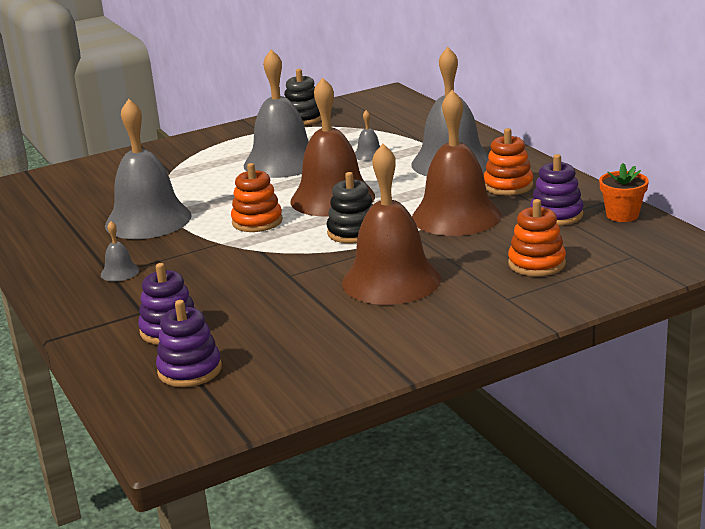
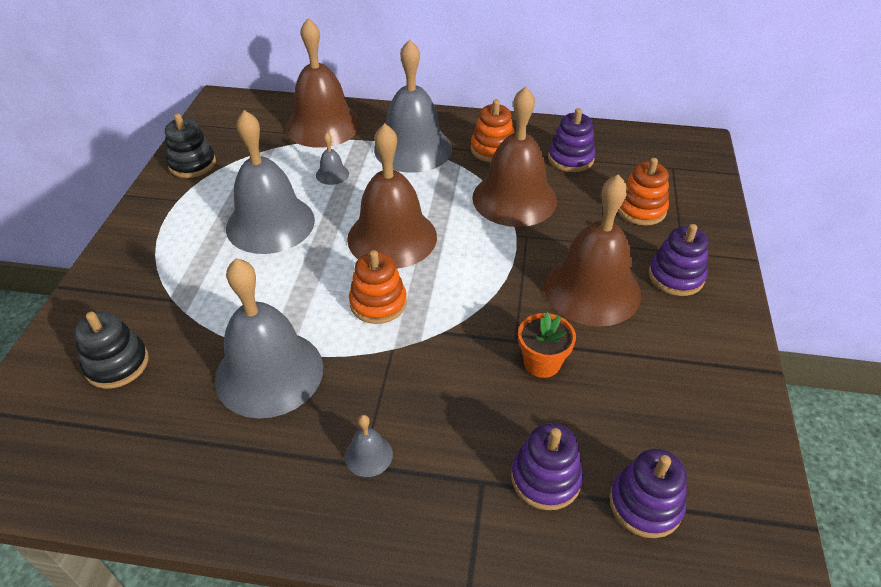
camera: 55 degrees left, 20 degrees up
(353, 232) = (476, 261): black stacking toy -> black stacking toy (117, 364)
(421, 128) = (323, 125): none -> brown bell
(466, 305) = (676, 276): none -> purple stacking toy
(622, 215) = (605, 136): orange flower pot -> orange flower pot (542, 363)

